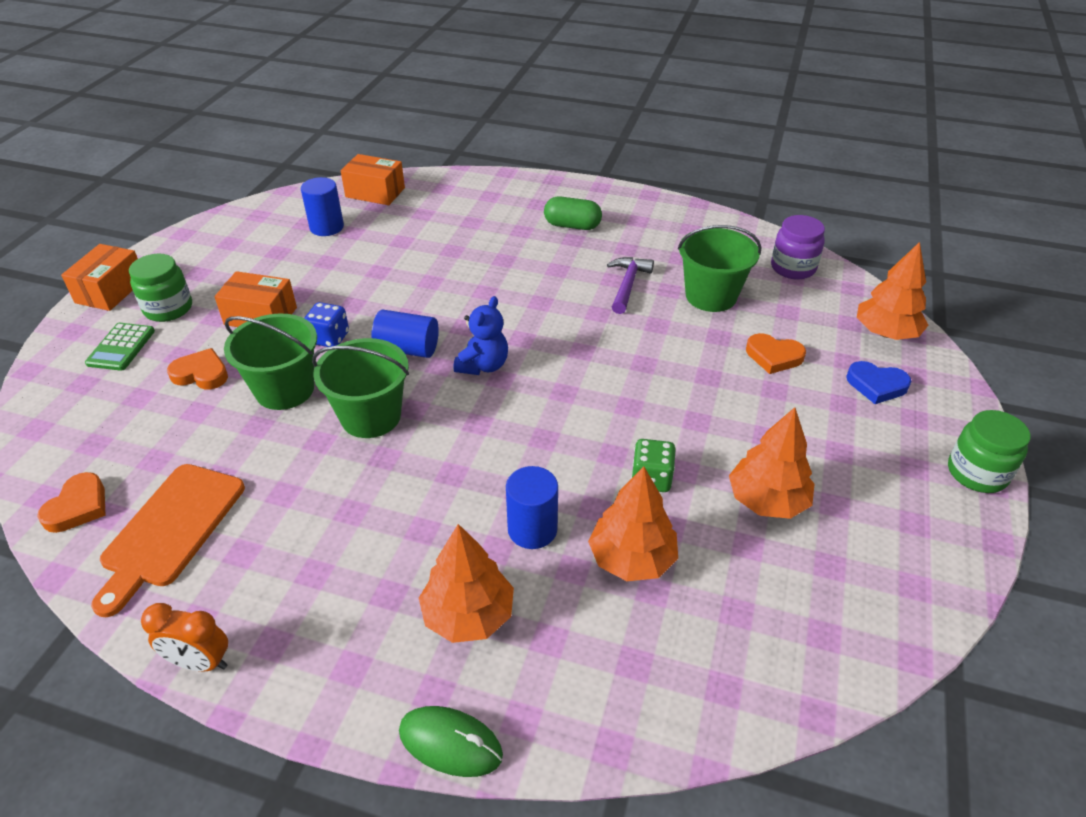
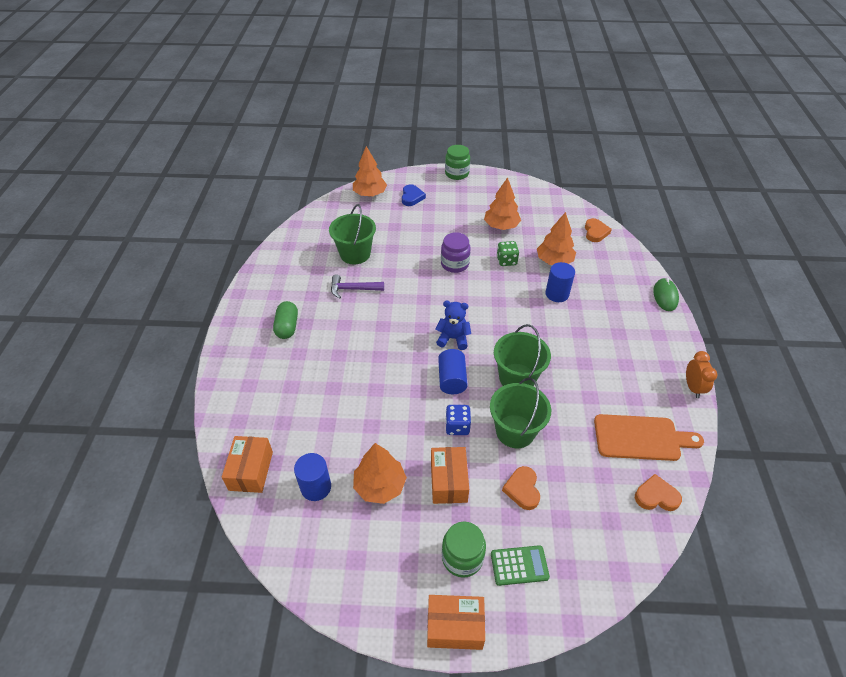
camera: 105 degrees left, 5 degrees up
(468, 615) = (612, 304): orange tree -> orange tree (380, 485)
(773, 356) = (402, 228): orange heart -> orange heart (595, 232)
(793, 268) = (318, 225): purple jar -> purple jar (454, 264)

